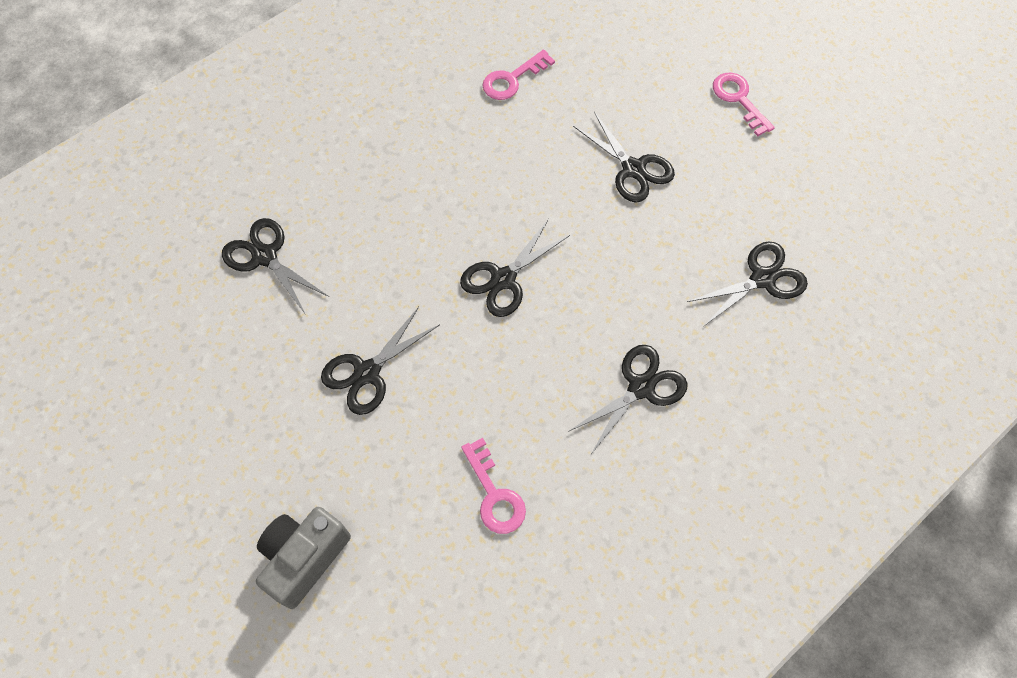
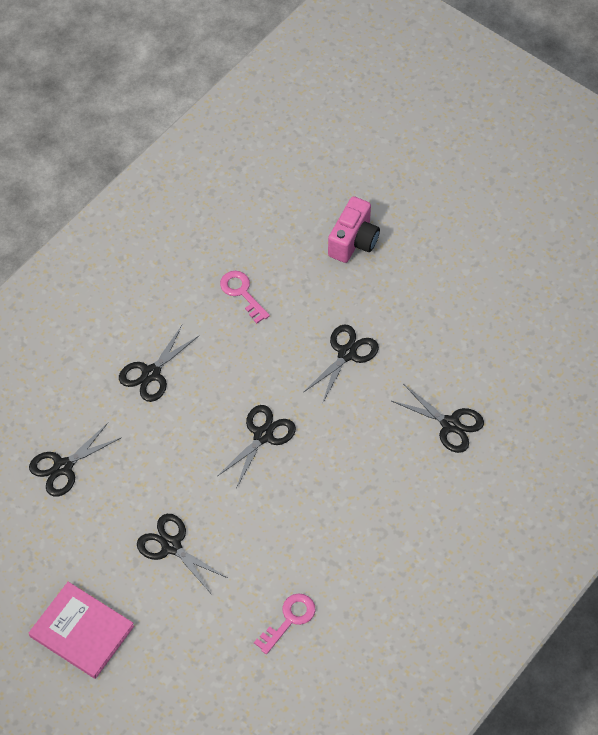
camera: 170 degrees right, 5 degrees down
(304, 558) = (353, 241): grey camera -> pink camera
(739, 99) = (81, 631): pink key -> pink book

